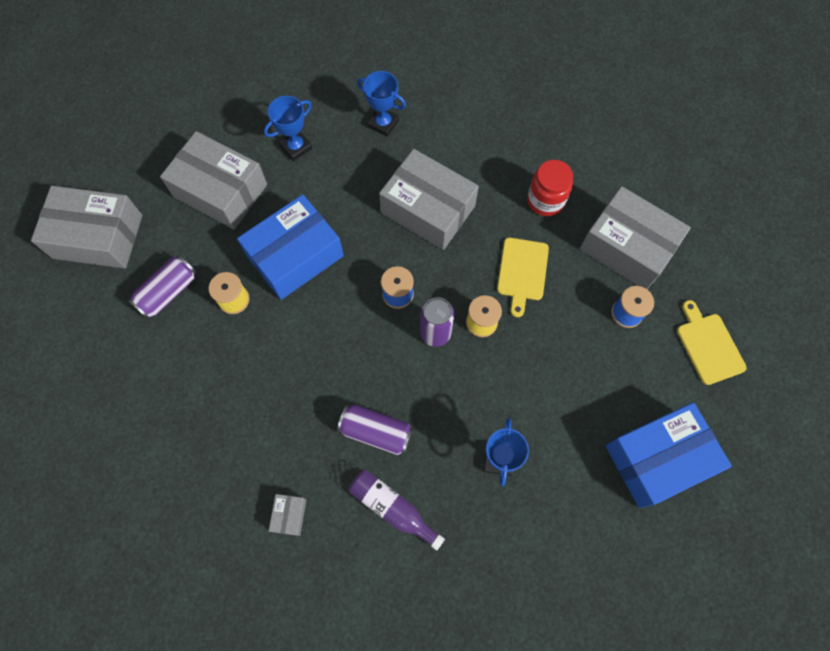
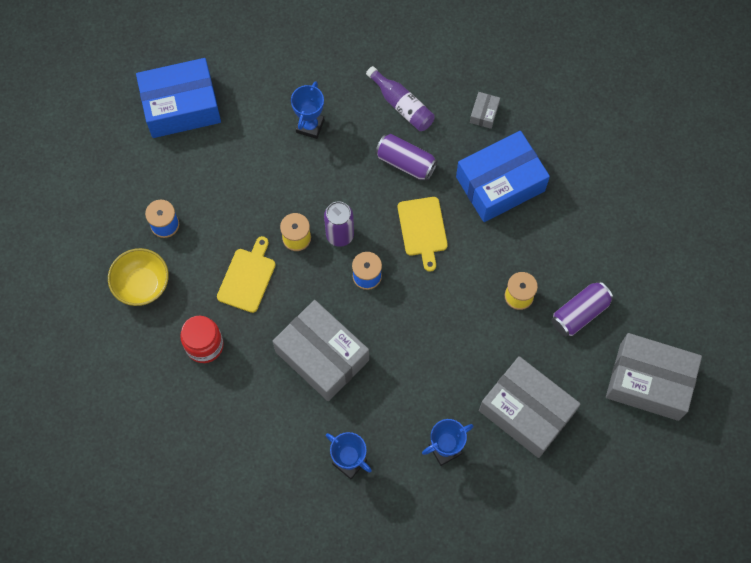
camera: 170 degrees left, 0 degrees up
(295, 256) = (458, 329): blue box -> blue box (500, 184)
(627, 247) = (142, 285): grey box -> yellow bowl
(708, 345) = (104, 185): yellow cutting board -> yellow cutting board (423, 229)

